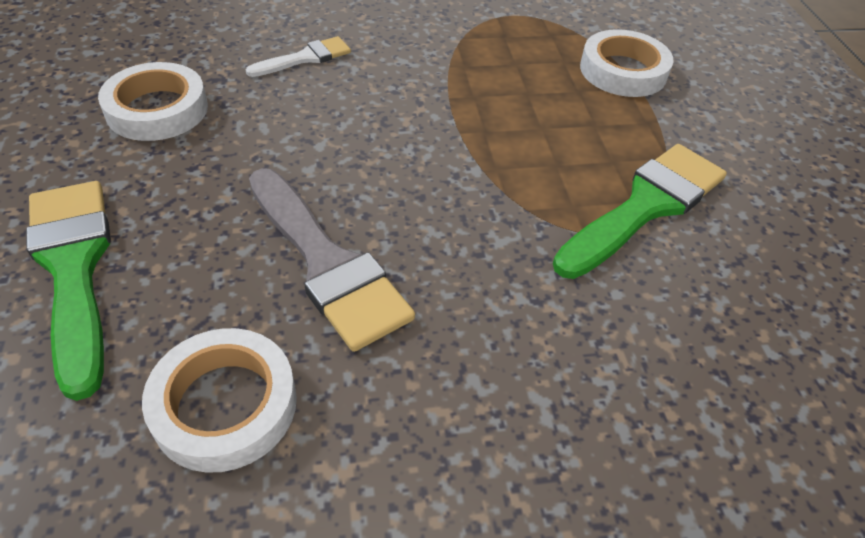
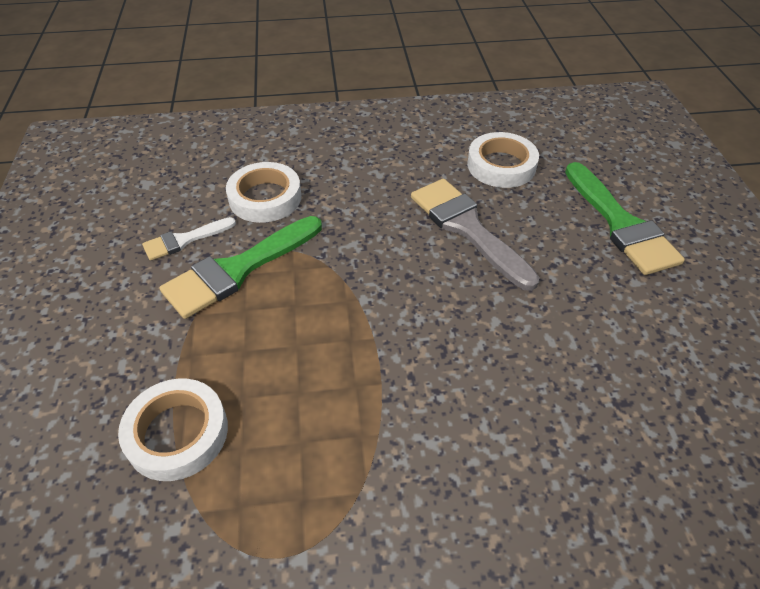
camera: 175 degrees left, 0 degrees up
(157, 109) = (654, 357): white tape -> white tape (265, 198)
(305, 58) = (542, 441): white brush -> white brush (184, 240)

